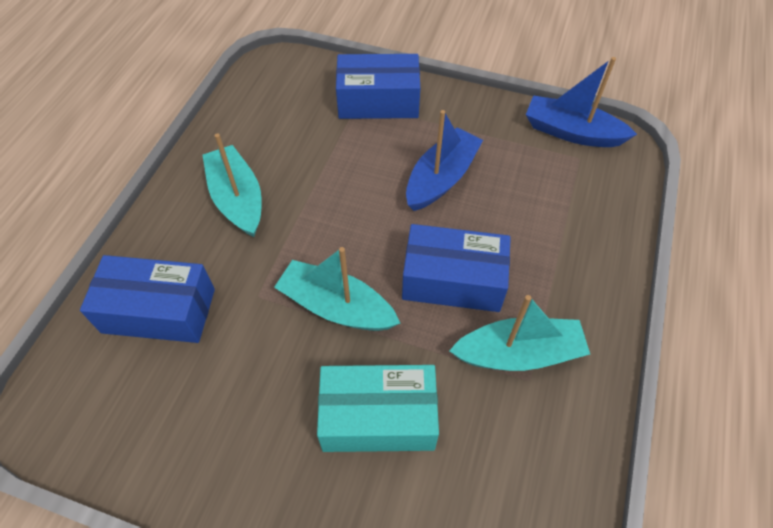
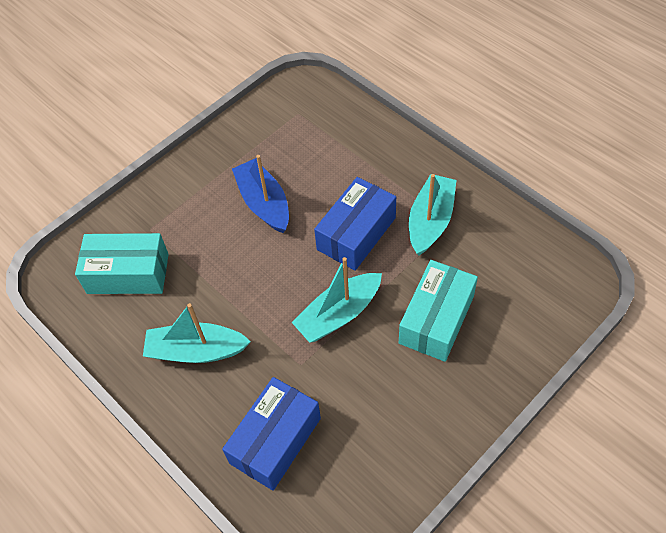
camera: 60 degrees left, 0 degrees up
(299, 111) = (128, 273): none -> turquoise box
(378, 101) = (157, 213): blue box -> none
(572, 132) = (273, 106): blue boat -> none

